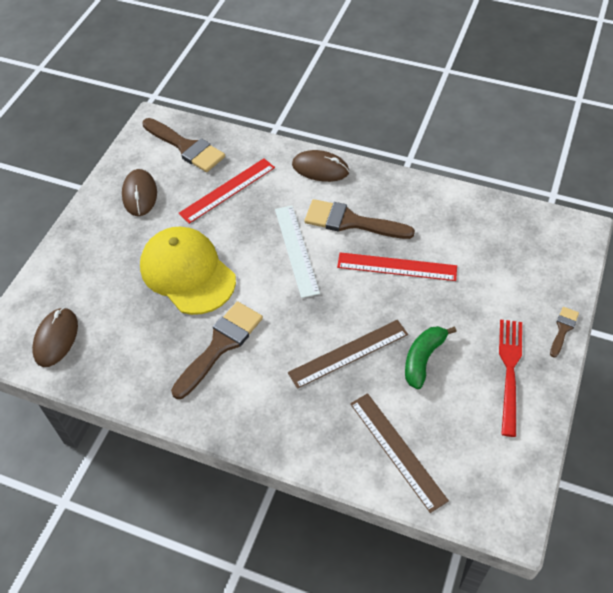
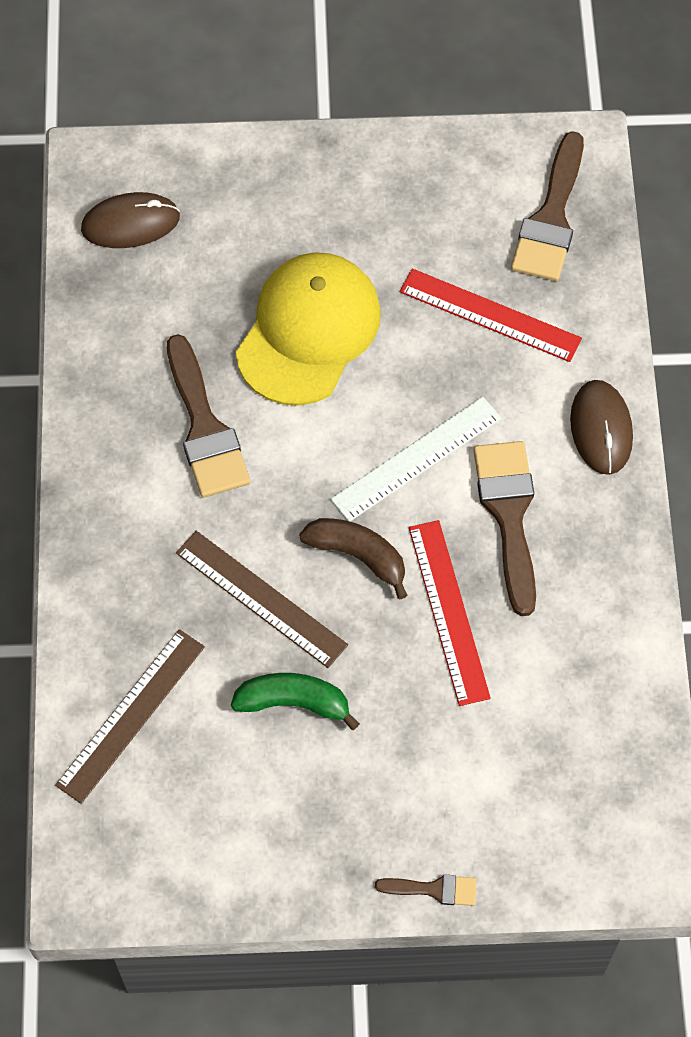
camera: 65 degrees right, 10 degrees up
(139, 194) = (424, 200): brown mouse -> none
(220, 345) = (205, 428): brown brush -> brown brush turned 60 degrees clockwise
(343, 296) = (358, 556): none -> brown banana
(509, 371) = (322, 830): red fork -> none

